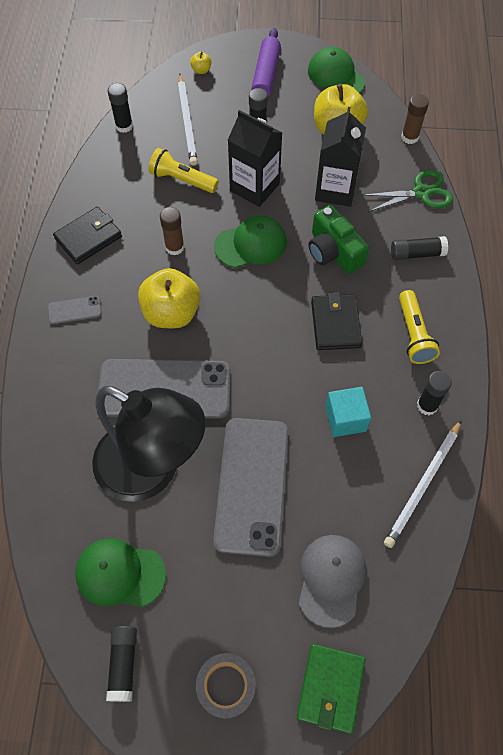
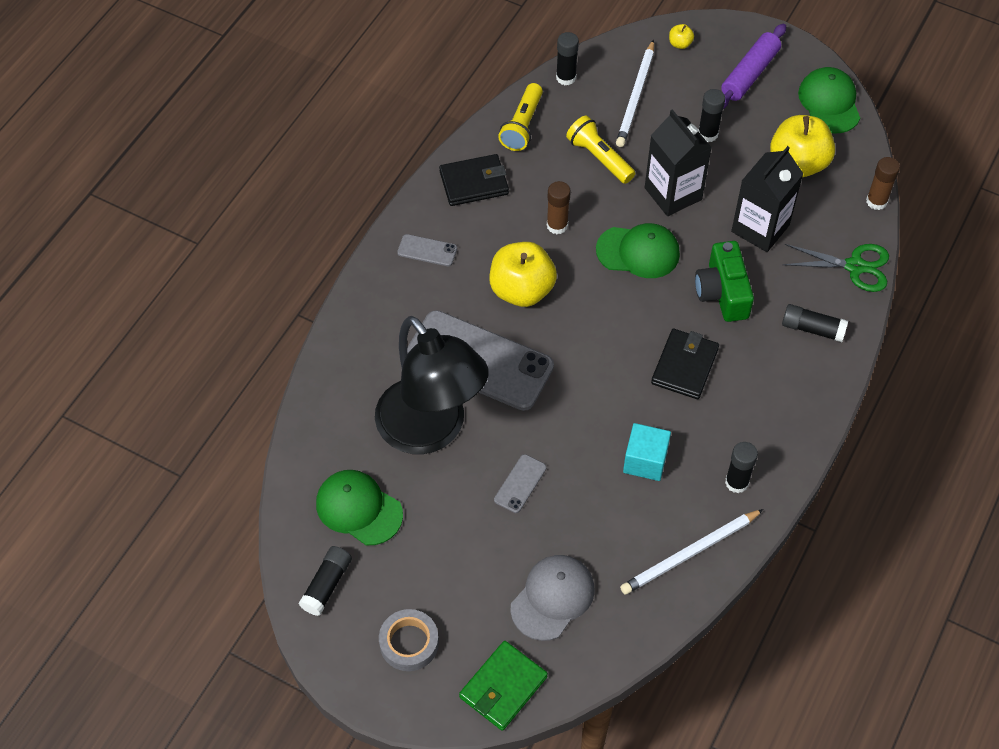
camera: 25 degrees right, 5 degrees down
(252, 485) = (520, 484): grey phone -> grey phone, size x0.42
(413, 334) = (762, 408): yellow flashlight -> yellow flashlight (522, 125)

